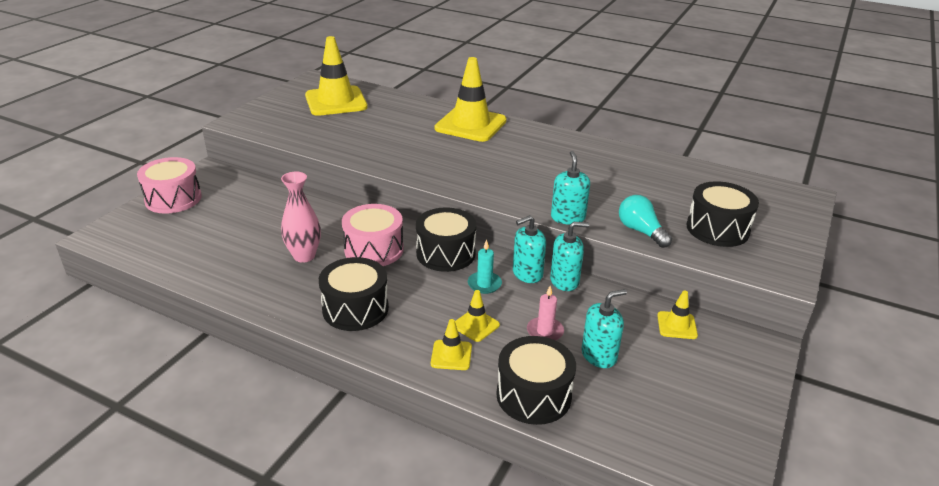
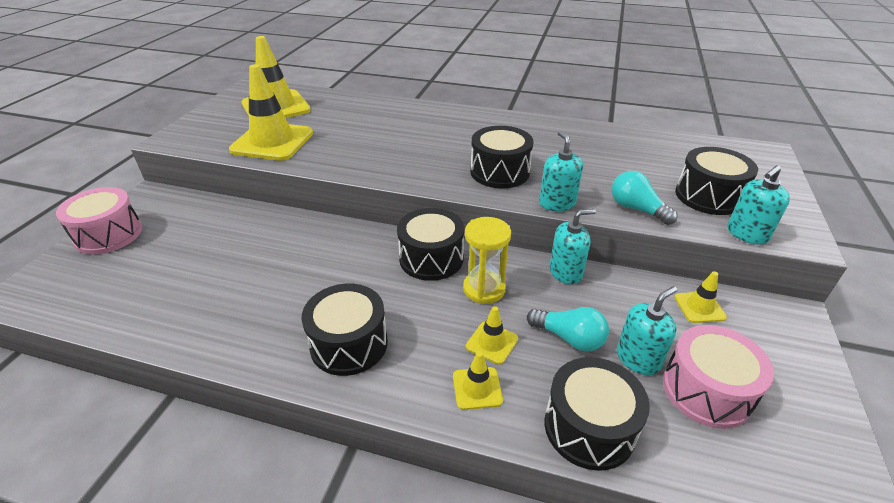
camera: 10 degrees left, 5 degrees up
(304, 256) = (274, 284): pink vase -> none
(374, 249) = (352, 265): pink drum -> pink drum (706, 391)
(470, 125) = (421, 116): yellow traffic cone -> yellow traffic cone (272, 142)
(484, 284) = (484, 289): turquoise candle -> yellow hourglass
(526, 184) = (499, 172): none -> black drum
(527, 274) = (524, 270): turquoise soap dispenser -> turquoise soap dispenser (747, 234)
(545, 331) = (569, 338): pink candle -> turquoise light bulb

